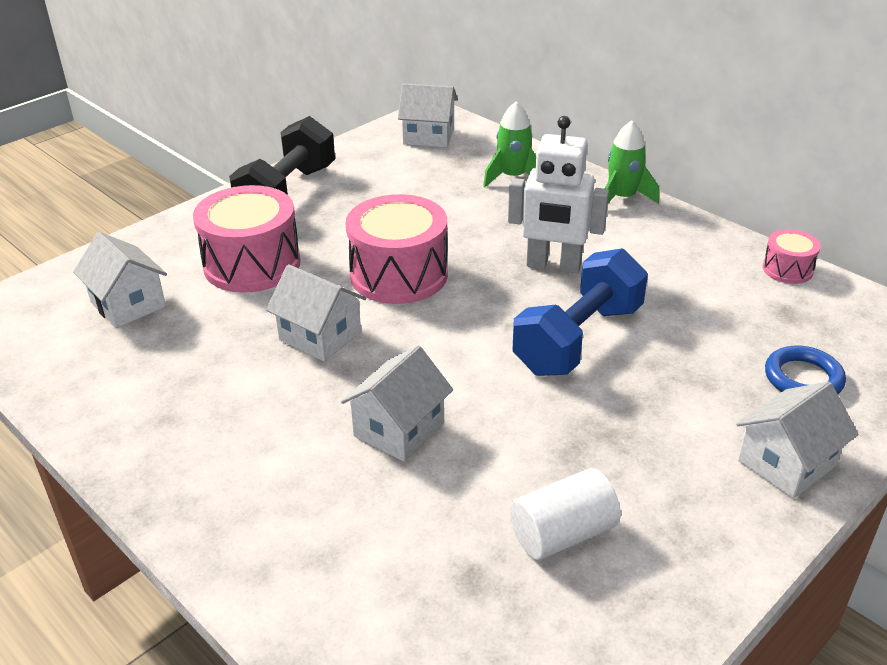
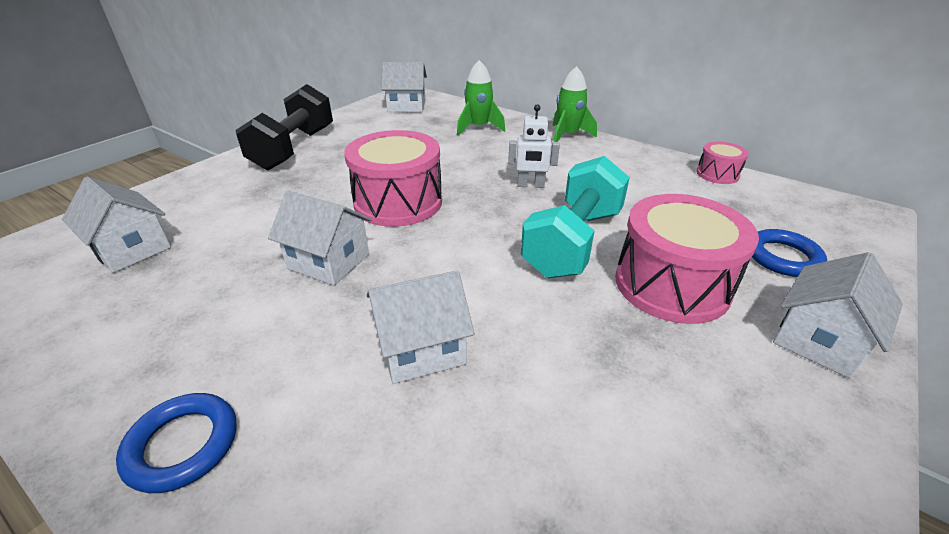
camera: 10 degrees left, 0 degrees up
(197, 481) = (183, 445): none -> blue ring
(252, 264) = (261, 204): pink drum -> pink drum (671, 284)
(399, 429) = (421, 349): white house -> white house turned 45 degrees clockwise
(553, 266) = (530, 185): white robot -> white robot, size x0.59
(562, 534) = (636, 457): white cylinder -> none
(578, 339) = (573, 242): blue dumbbell -> turquoise dumbbell

